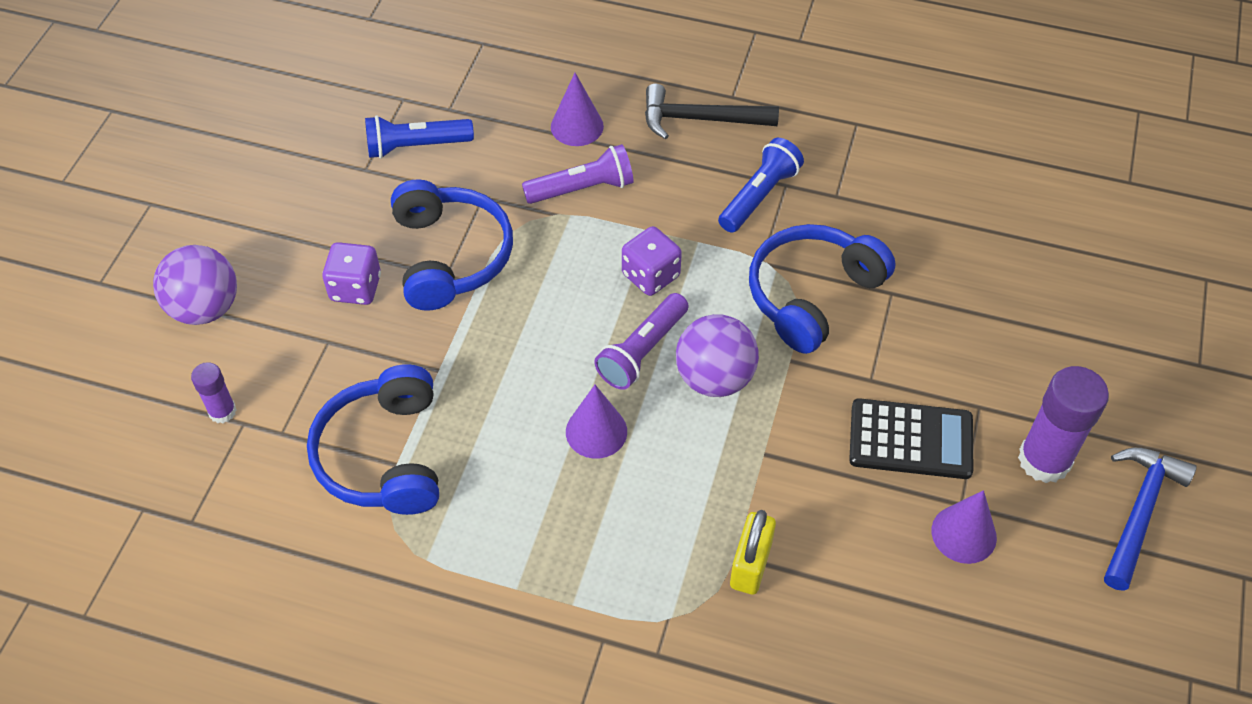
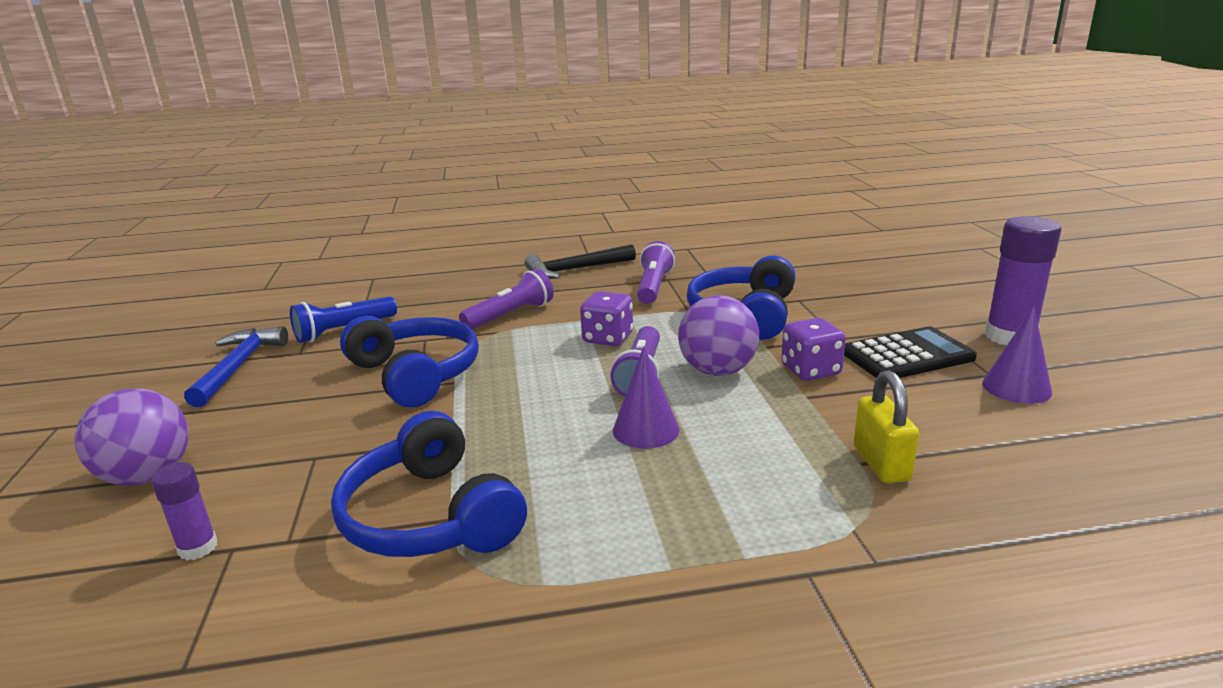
camera: 25 degrees left, 30 degrees down
(355, 288) = (327, 416): purple dice -> purple dice (810, 370)
(577, 126) = (481, 292): purple cone -> none
(759, 196) = (653, 287): blue flashlight -> purple flashlight
(1139, 512) = (1108, 339): blue hammer -> blue hammer (238, 367)

